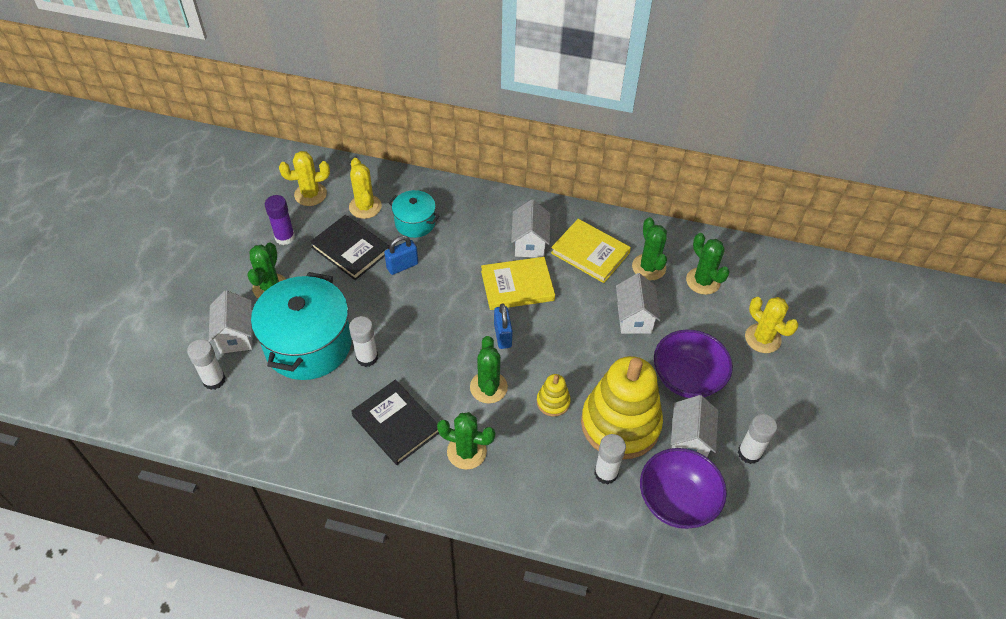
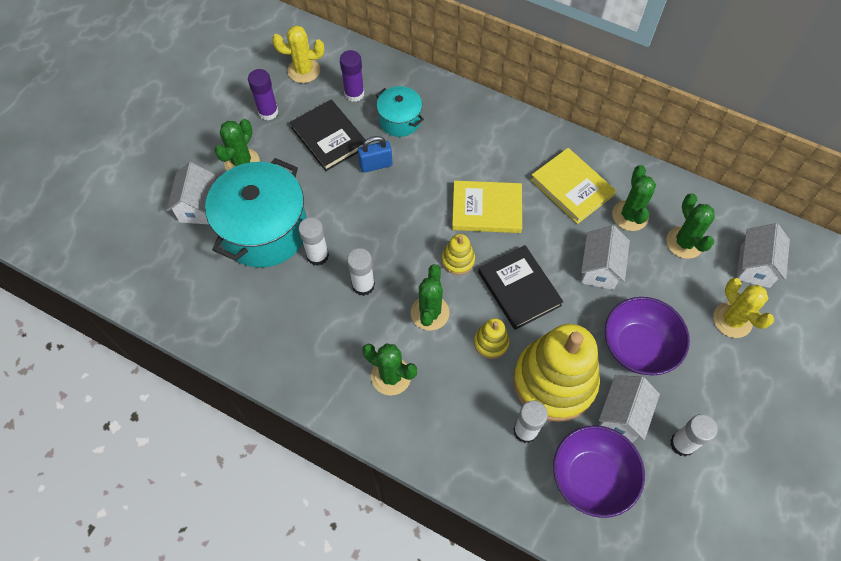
camera: 15 degrees right, 10 degrees up
(214, 380) = (167, 248): white glue stick -> white glue stick (363, 285)
(365, 207) = (354, 94): yellow cactus -> purple glue stick
(396, 424) = (329, 331): black book -> black book (519, 289)
(502, 335) = (458, 260): blue padlock -> yellow stacking toy
(530, 243) = (511, 165): white house -> white house (754, 266)

